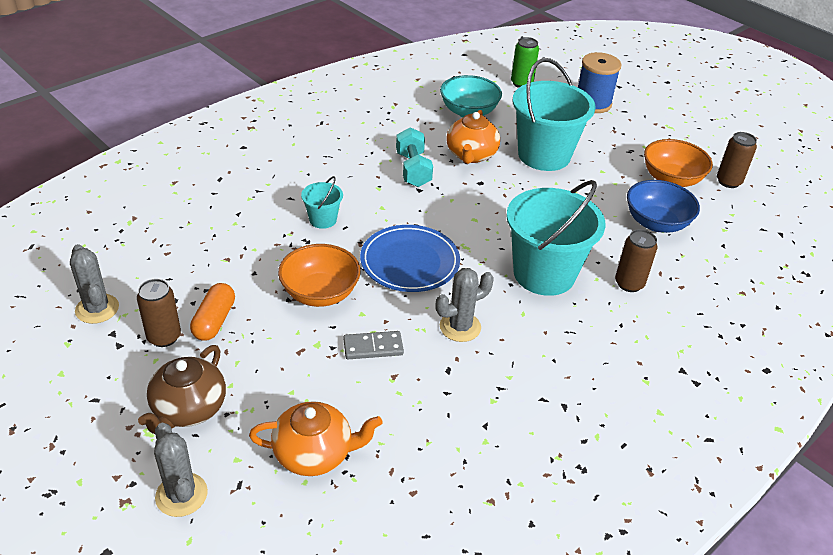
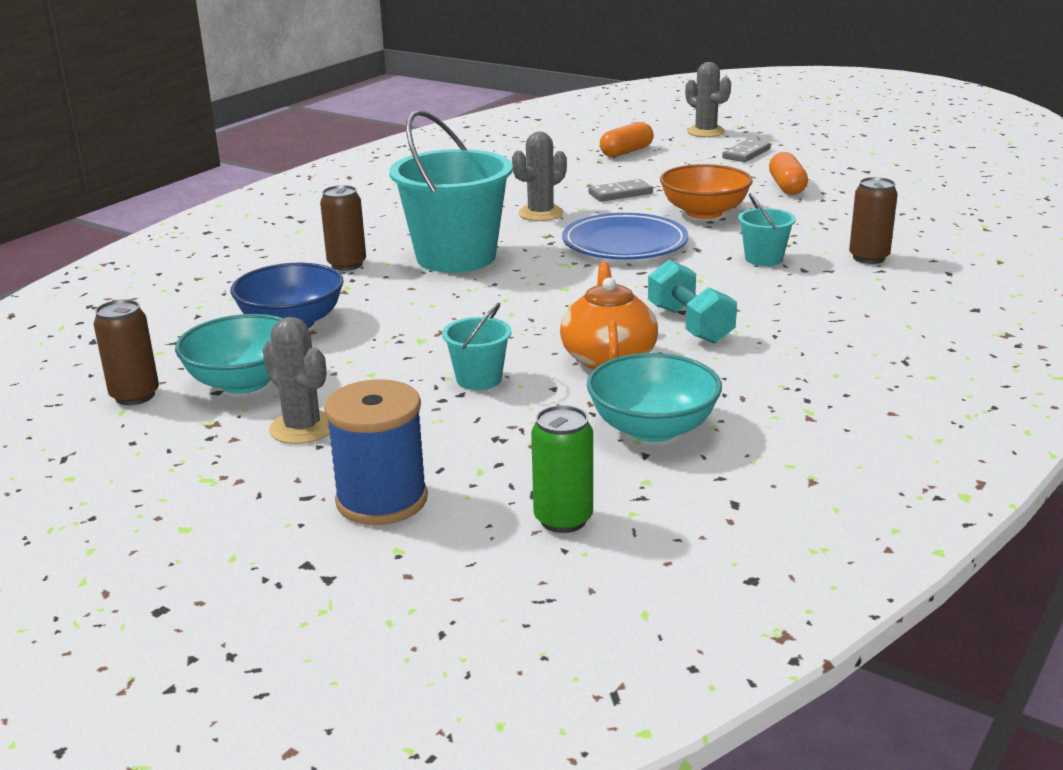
camera: 170 degrees right, 15 degrees down
(97, 309) = (904, 178): grey cactus -> grey cactus (302, 428)
(164, 337) = (818, 175): brown can -> brown can (868, 258)
(188, 409) = (746, 154): brown teapot -> grey domino
(314, 454) = (626, 152): orange teapot -> orange capsule
(544, 155) = (479, 379): turquoise bucket -> turquoise bucket, size x0.46
(671, 179) = (244, 382): orange bowl -> turquoise bowl

